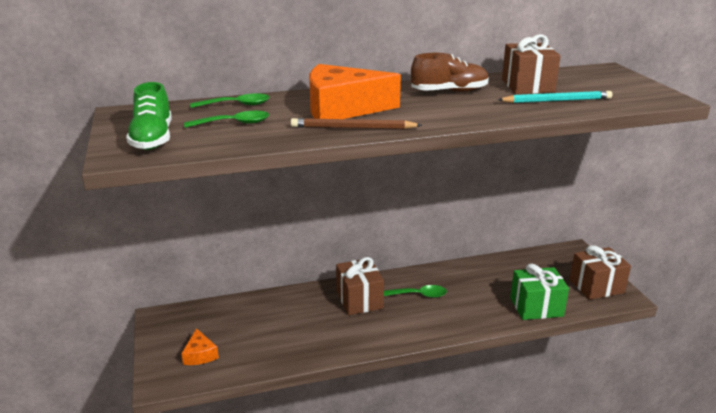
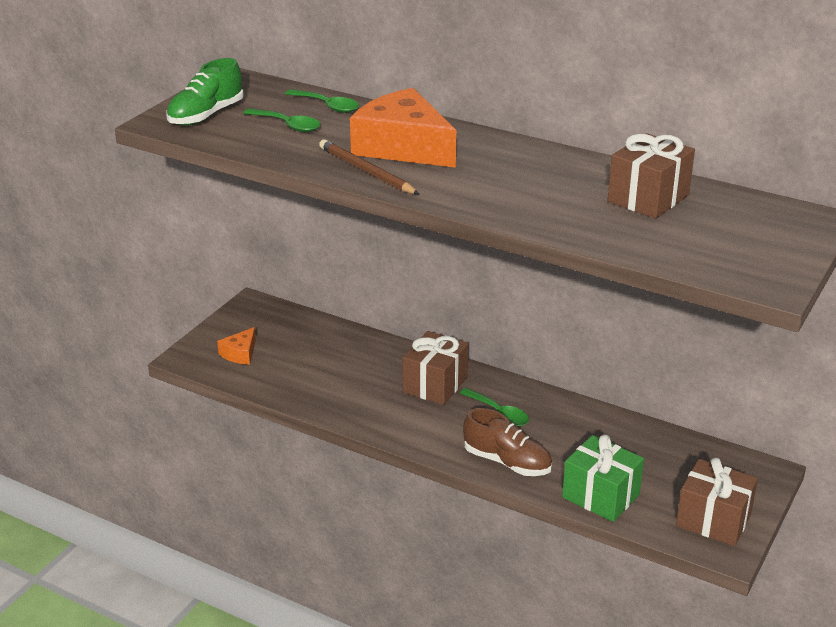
camera: 45 degrees right, 5 degrees up
(449, 92) = (545, 170): brown shoe -> brown shoe (507, 462)
(557, 100) = (630, 228): turquoise pencil -> none

